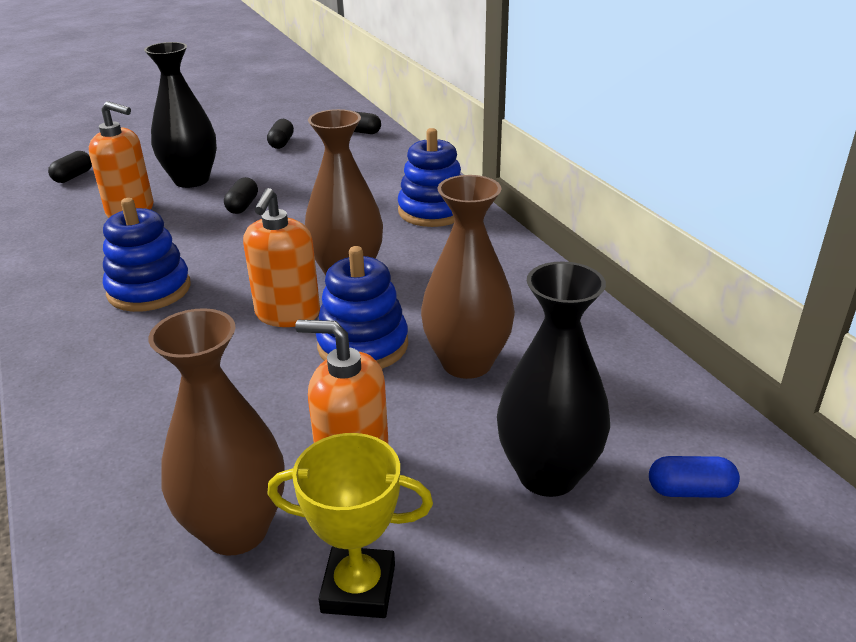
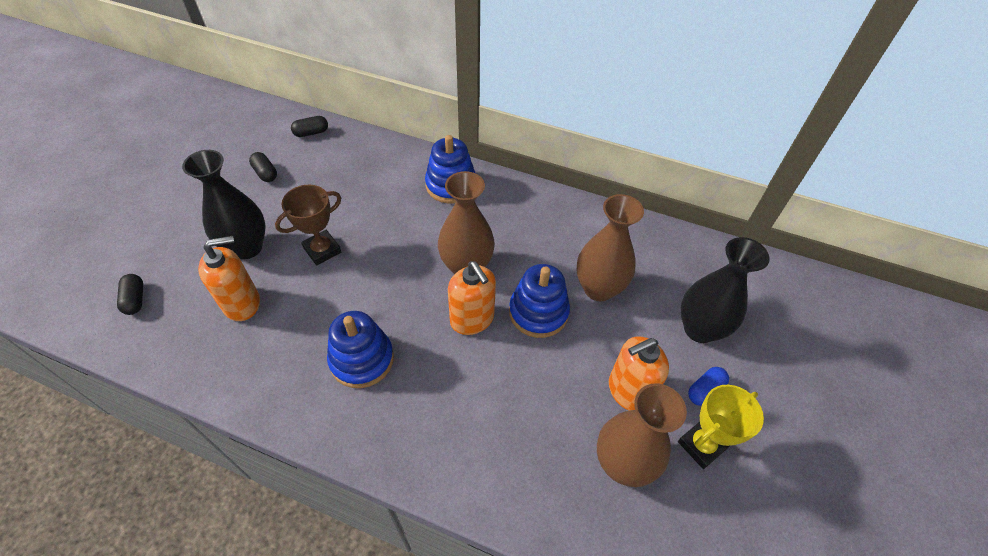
camera: 45 degrees left, 20 degrees up
(242, 206) = (322, 250): black capsule -> brown trophy
(690, 490) = (751, 297): blue capsule -> blue capsule (705, 390)

